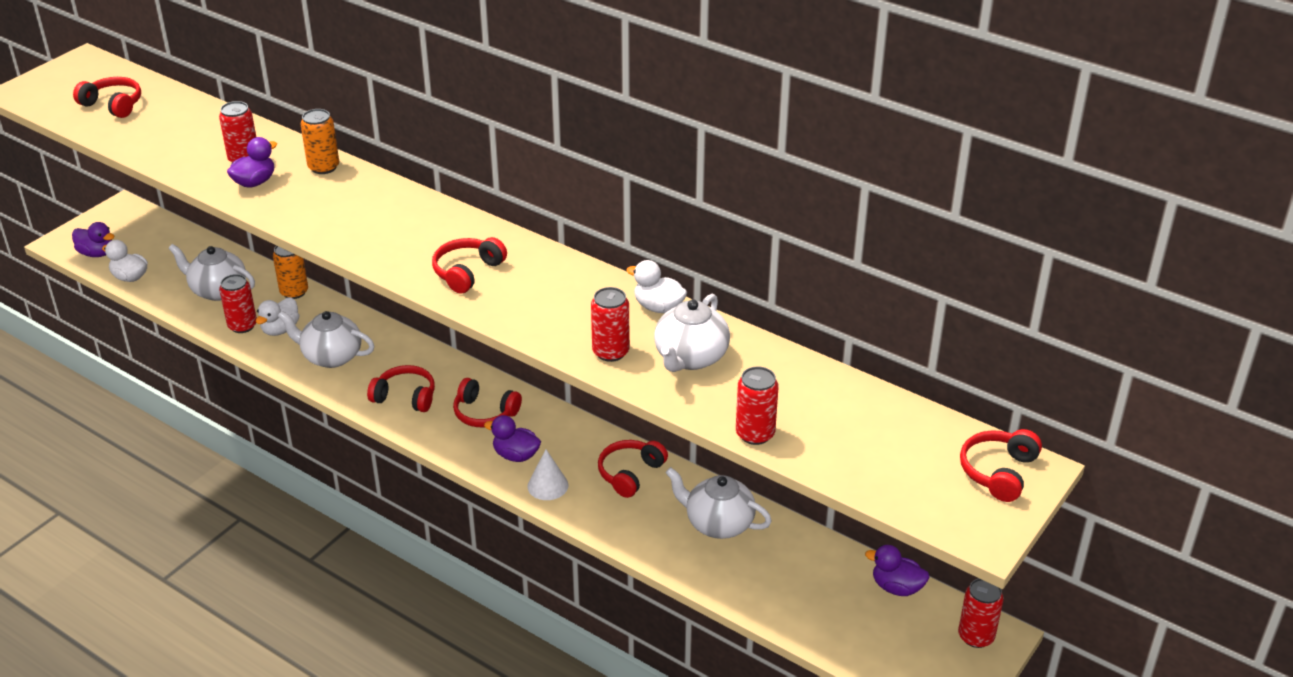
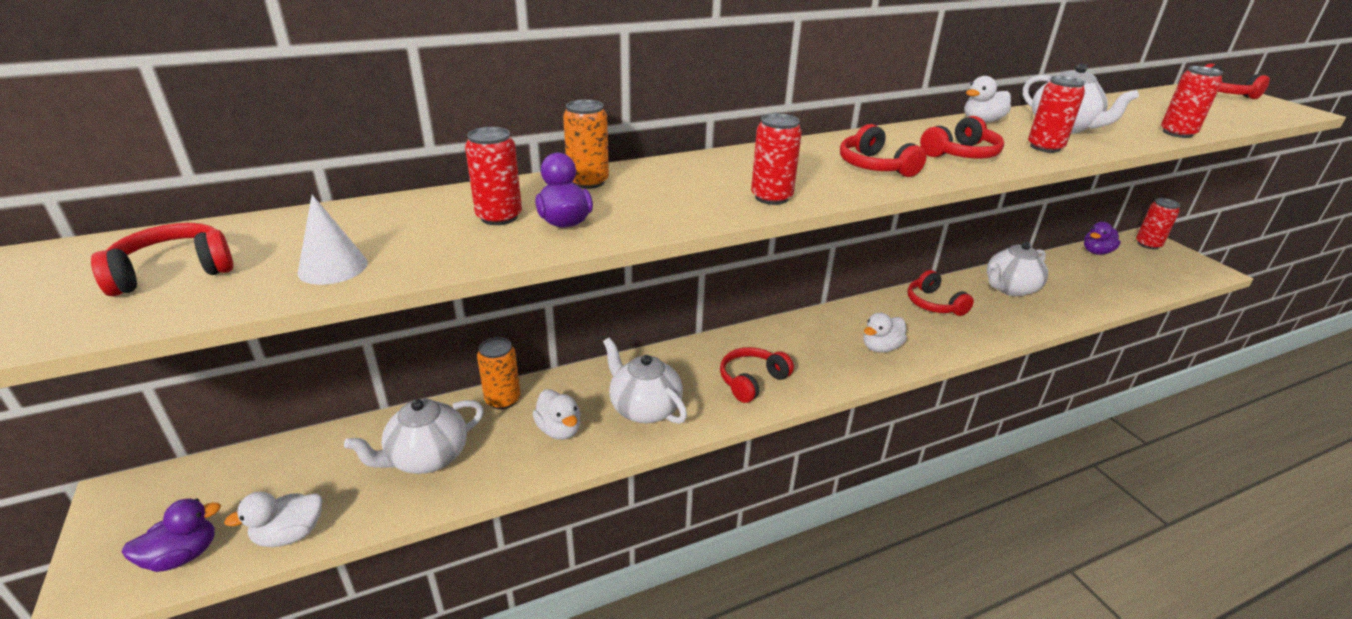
camera: 60 degrees left, 5 degrees down
(242, 326) = (520, 457): red can -> red can (771, 197)
(331, 356) = (644, 408): white teapot -> white teapot turned 90 degrees clockwise
(484, 413) = (810, 345): red headphones -> red headphones (961, 154)
(516, 455) = (880, 347): purple duck -> white duck
(547, 485) = (931, 344): white cone -> white cone (333, 267)

